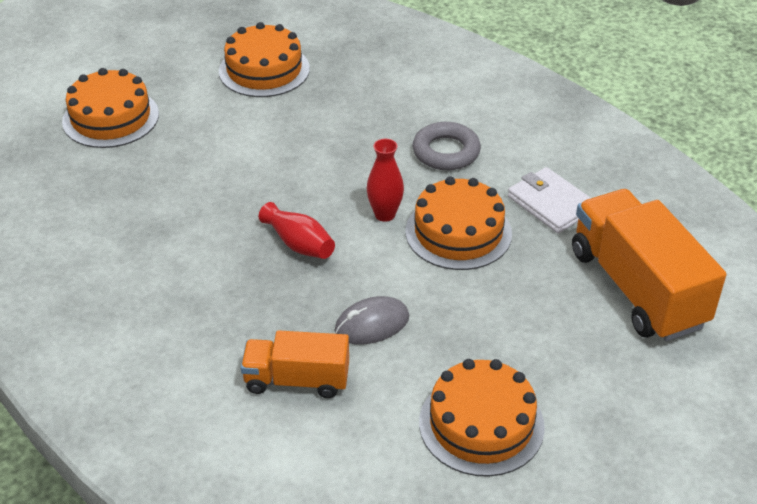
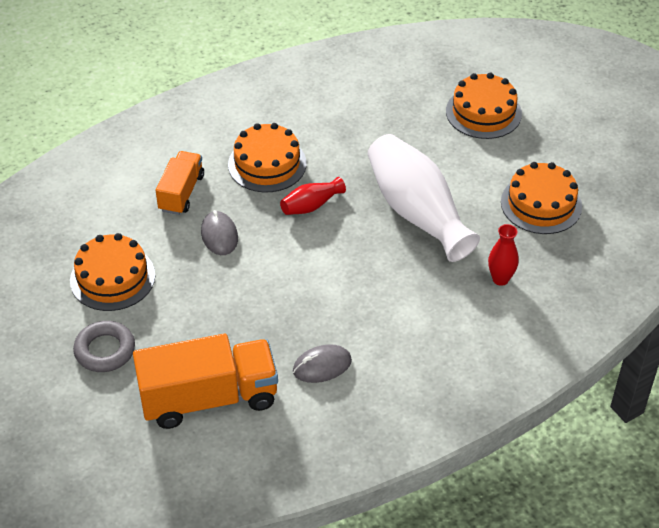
camera: 100 degrees right, 5 degrees up
(294, 155) = (417, 212): none -> white vase
(385, 214) = (333, 258): red vase -> red vase (500, 279)
(446, 152) = (404, 308): grey ring -> grey ring (105, 350)
(458, 232) = (301, 299): orange cake -> orange cake (267, 164)
(551, 204) = (322, 366): white wallet -> grey mouse

